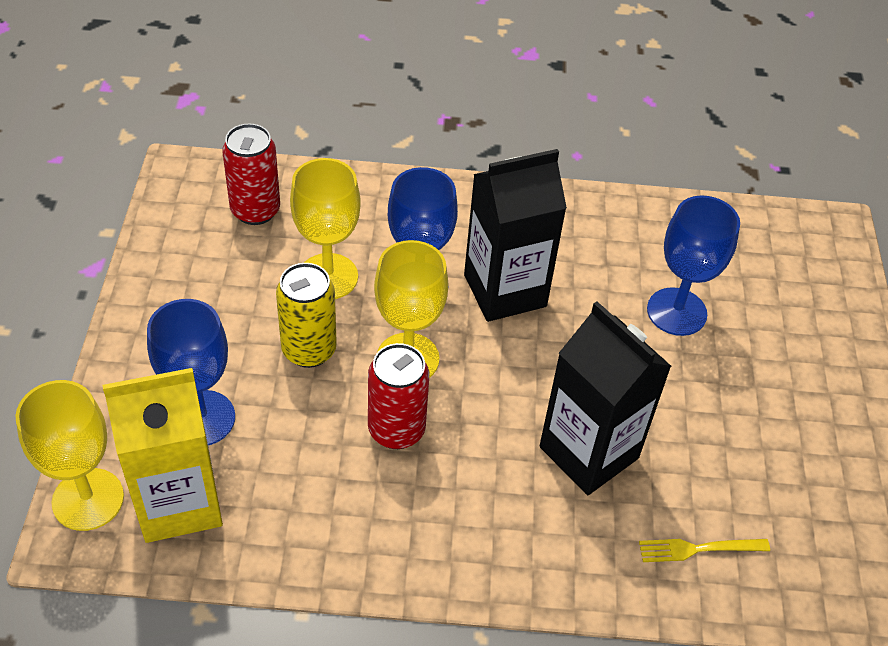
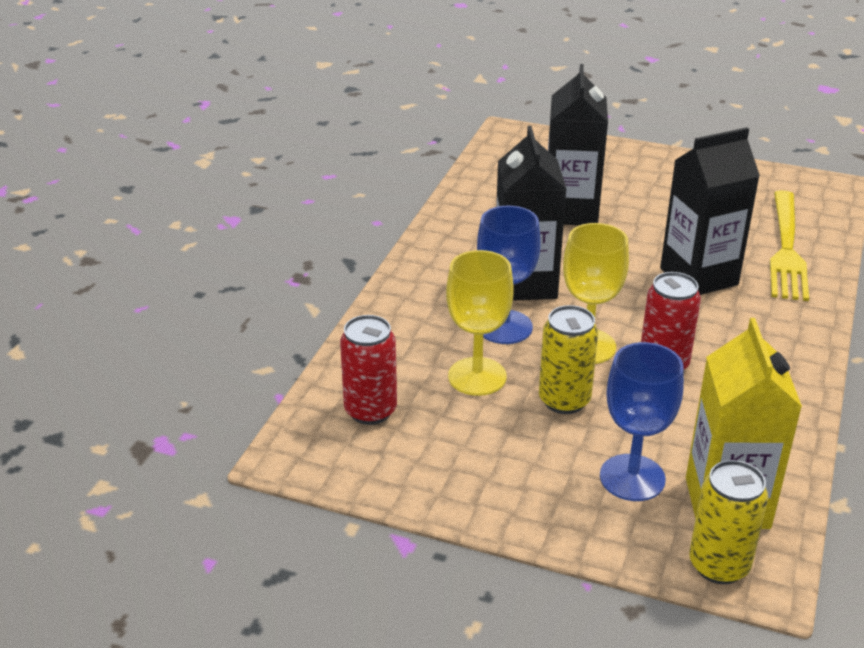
camera: 70 degrees left, 15 degrees down
(88, 499) = (719, 565): yellow goblet -> yellow can
(676, 312) = (570, 211): blue goblet -> black carton
(697, 549) = (787, 250): yellow fork -> yellow fork, size x2.07

